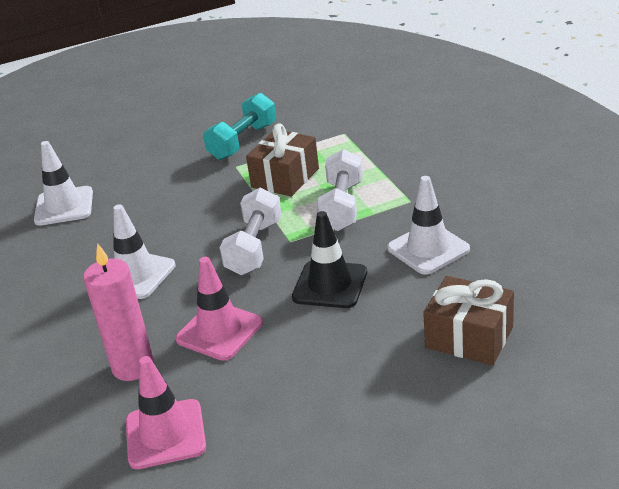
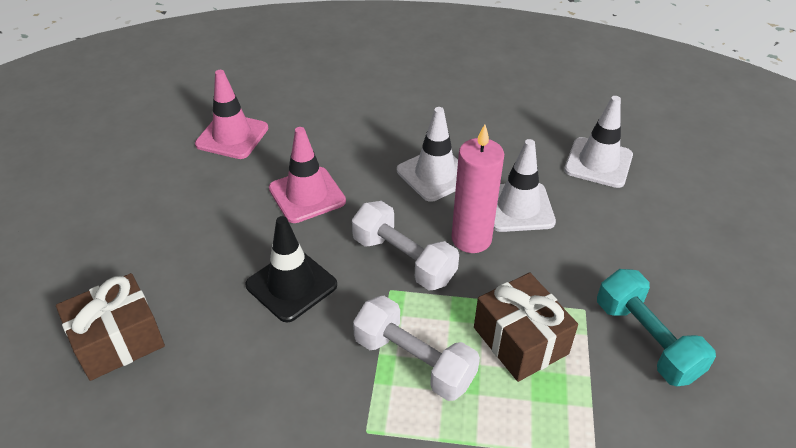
camera: 115 degrees right, 10 degrees up
(133, 367) = (317, 141): pink candle -> pink candle (471, 239)
(428, 249) = (264, 391): white traffic cone -> white traffic cone (518, 207)

